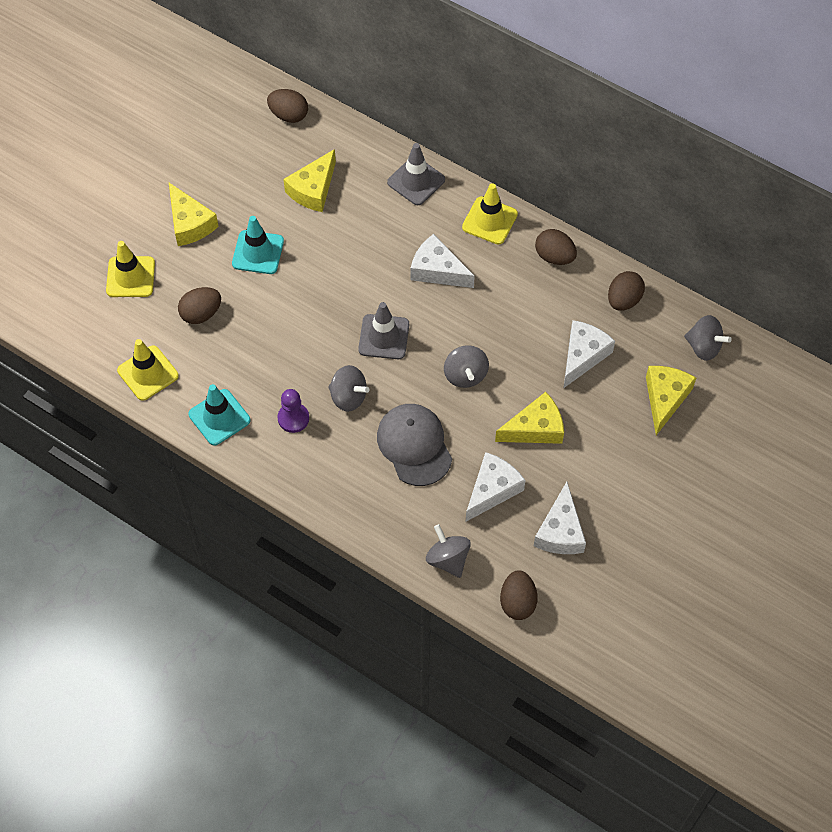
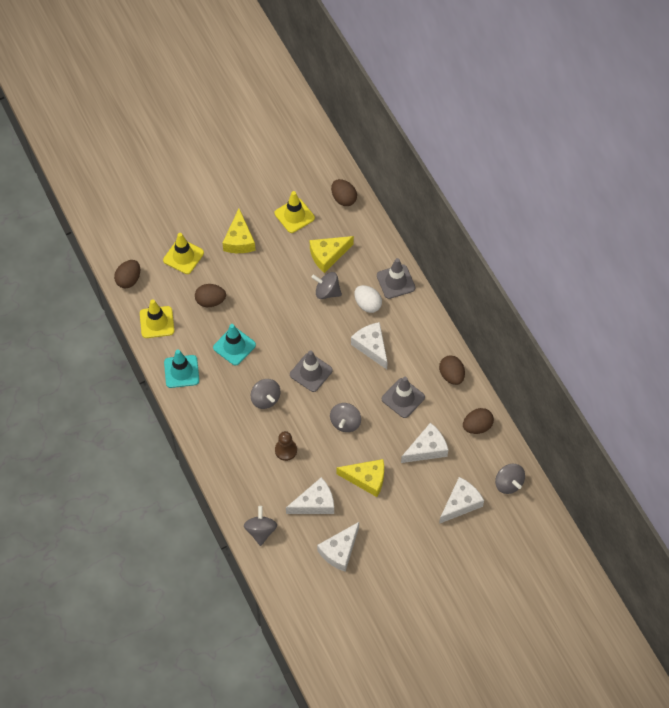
camera: 30 degrees right, 0 degrees up
(258, 252) = (268, 279): turquoise traffic cone -> turquoise traffic cone (234, 346)
(293, 418) = (224, 395): purple pawn -> none
(340, 232) = (327, 292): none -> grey spinning top
(399, 223) = (367, 304): none -> white egg
(414, 445) = (286, 450): grey cap -> brown pawn
(489, 221) = (425, 331): yellow traffic cone -> yellow traffic cone (294, 215)
(515, 311) = (403, 398): none -> grey traffic cone
(517, 602) = (285, 579): brown egg -> brown egg (129, 279)
(665, 398) = (460, 503): yellow cheese -> white cheese

